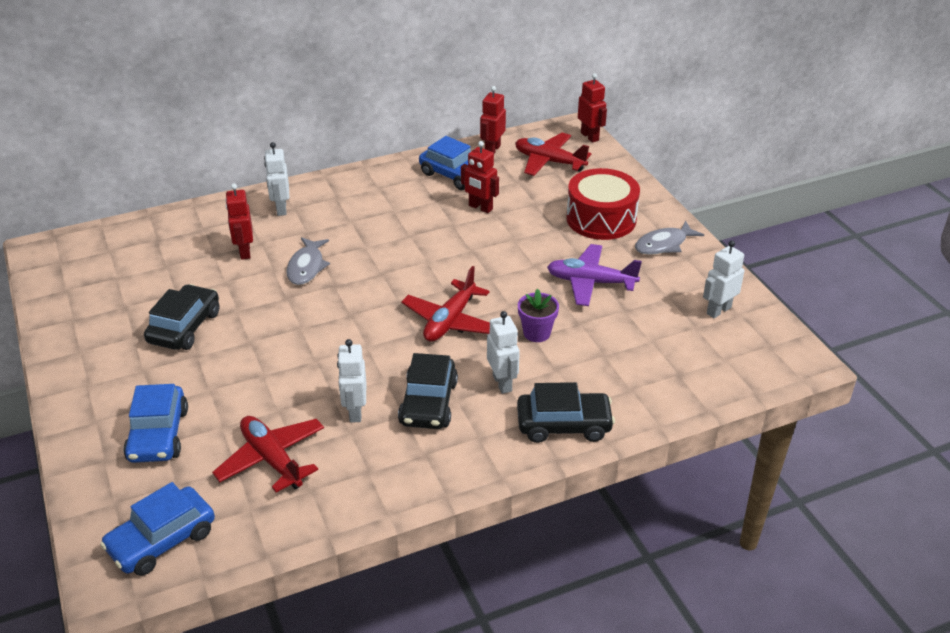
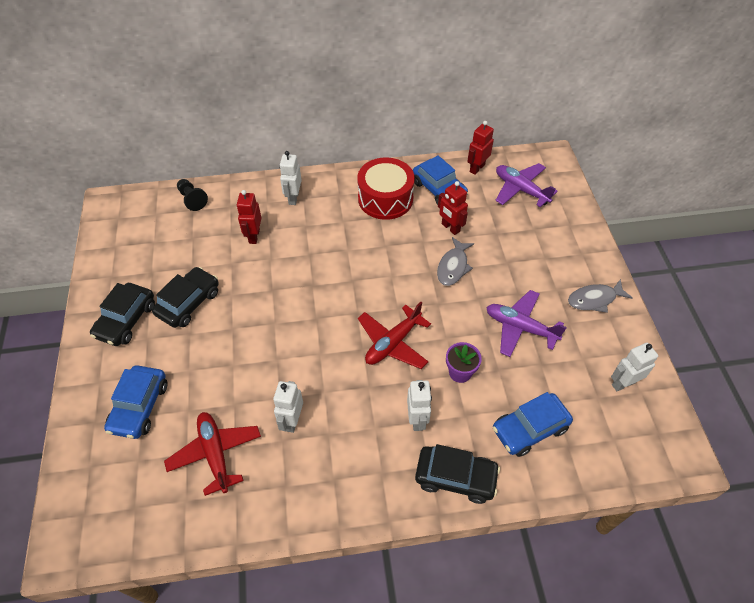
camera: 15 degrees right, 15 degrees up
(152, 229) = (192, 199): none -> black pawn
(162, 540) = (112, 514): blue car -> blue car (529, 429)
(307, 267) = (296, 262): grey fish -> grey fish (453, 267)
(428, 403) = (352, 426): black car -> black car (126, 320)
(549, 161) = (520, 189): red plane -> purple plane
(590, 136) = (562, 169): red robot -> none
(601, 219) = (548, 260): red drum -> red drum (385, 199)

